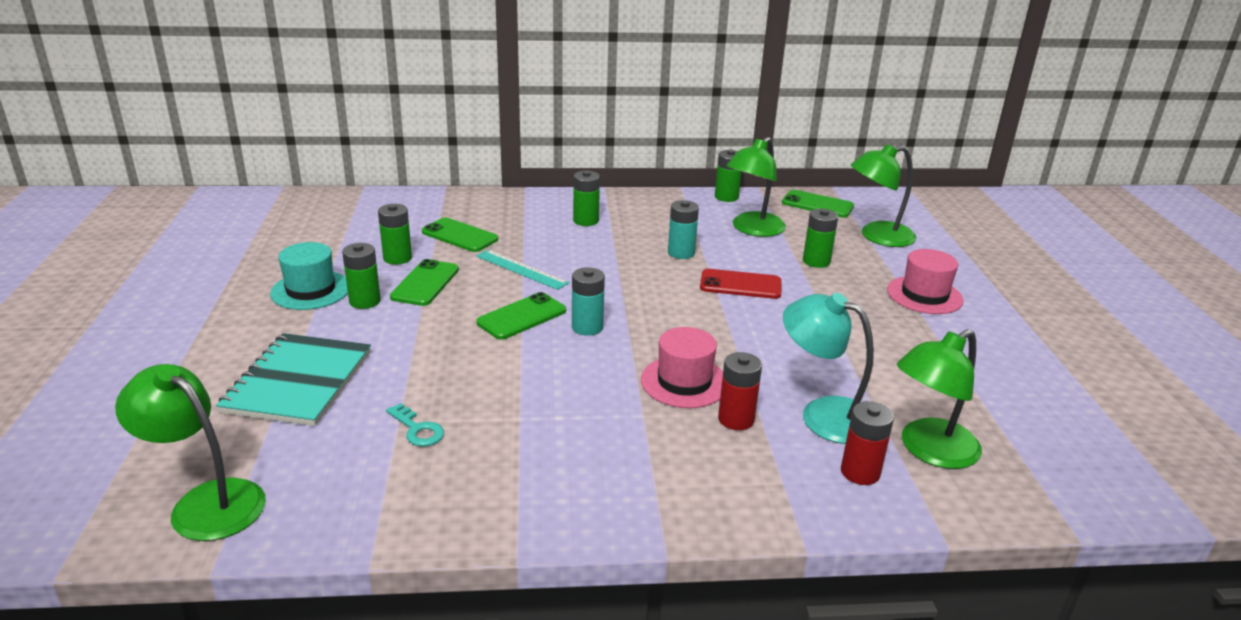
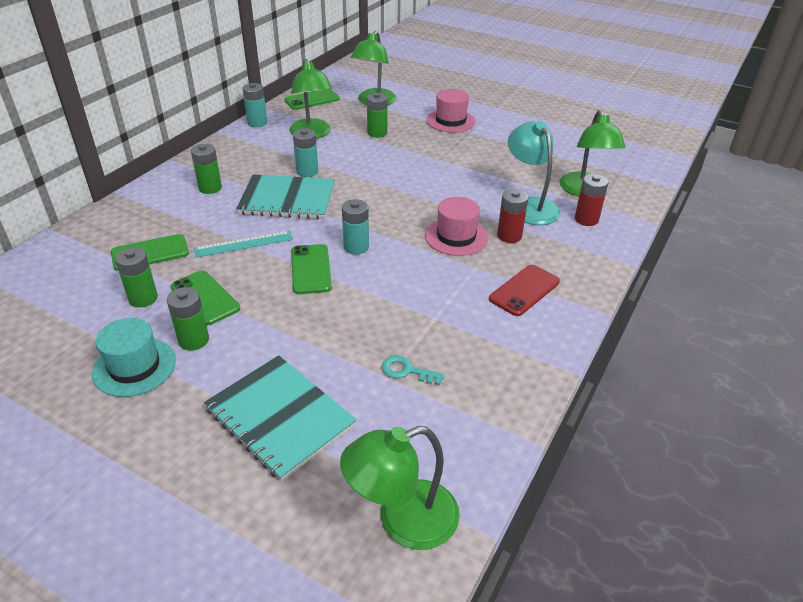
camera: 55 degrees left, 10 degrees up
(418, 429) = (407, 371): turquoise key -> turquoise key turned 150 degrees counterclockwise
(619, 262) = (287, 199): none -> turquoise notebook
(726, 197) = (257, 123): green battery -> turquoise battery
(740, 285) = (372, 169): red phone -> red phone (524, 290)
(824, 414) = (529, 206): turquoise lamp -> turquoise lamp turned 90 degrees clockwise

